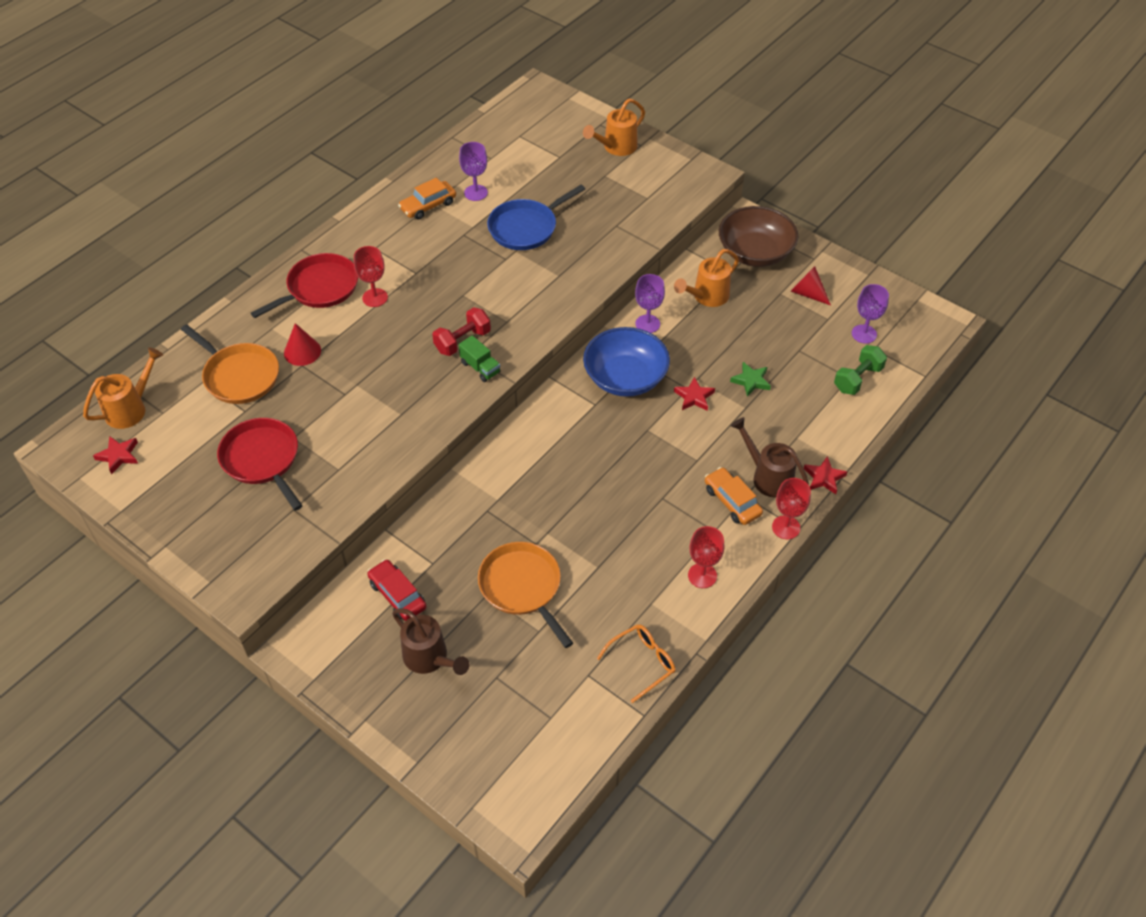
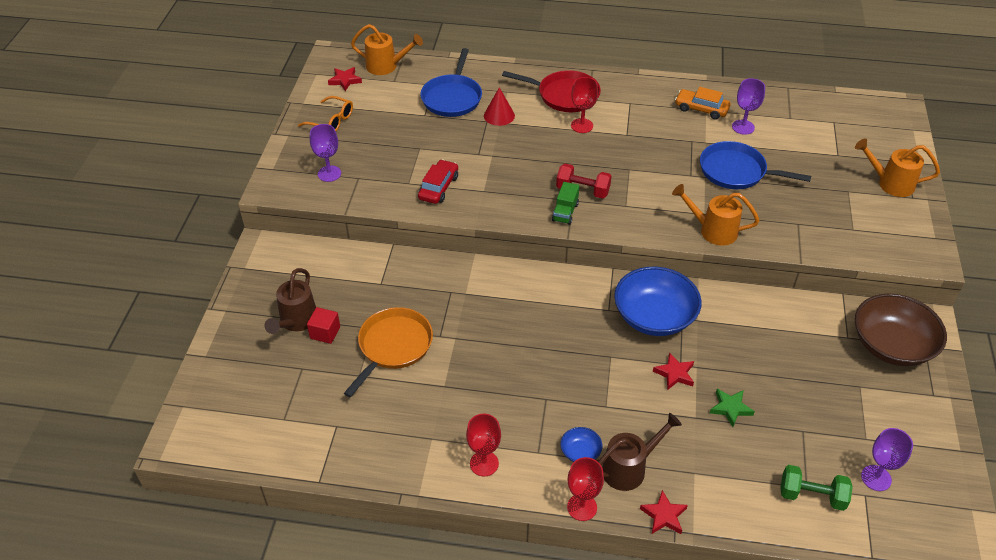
camera: 60 degrees right, 5 degrees down
(239, 376) = (452, 98): orange pan -> blue pan
(262, 459) = (389, 143): red pan -> none
(397, 595) = (340, 278): red car -> red car (438, 187)
(463, 638) = (325, 332): none -> red cube
(642, 662) = (369, 458): orange glasses -> orange glasses (331, 121)
(647, 324) = (727, 305): purple goblet -> purple goblet (329, 173)
(706, 297) = (800, 333): orange watering can -> orange watering can (712, 230)
(732, 501) = (580, 452): orange car -> blue bowl
(767, 476) = (629, 468): brown watering can -> brown watering can turned 45 degrees clockwise
(807, 293) = (882, 408): red cone -> none

